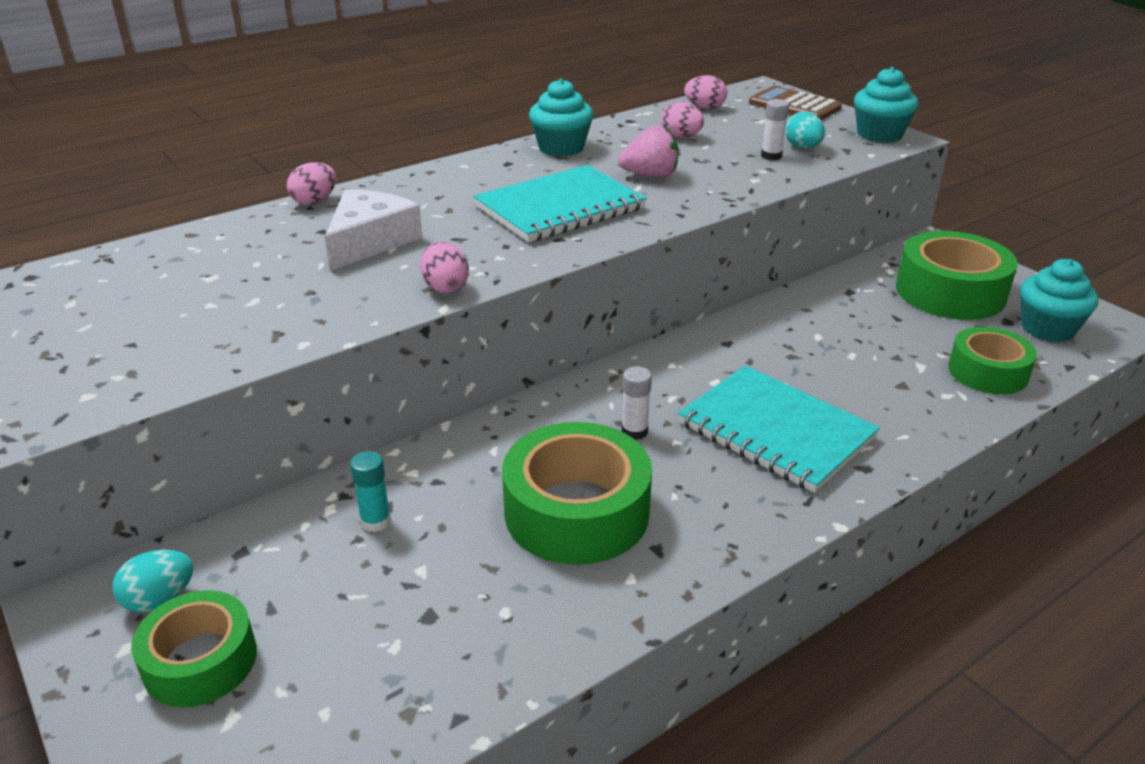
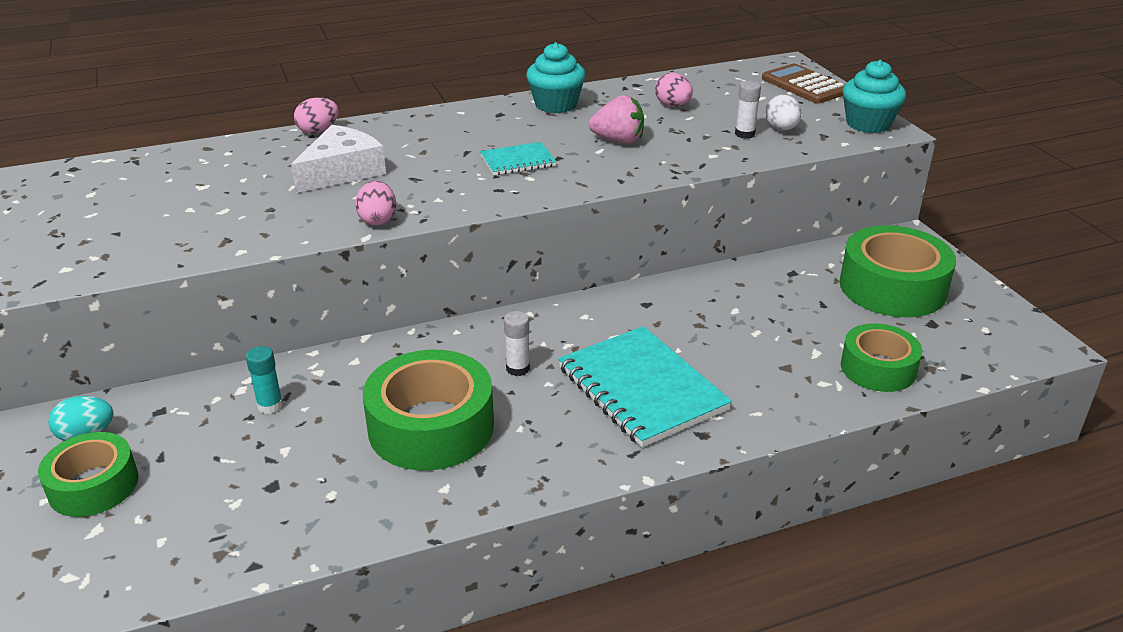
camera: 15 degrees right, 0 degrees up
(560, 208) = (518, 161): turquoise notebook -> turquoise notebook, size x0.52
(704, 108) = (715, 79): pink egg -> none
(802, 148) = (781, 129): turquoise egg -> white egg
(1047, 328) = (968, 336): turquoise cupcake -> none

